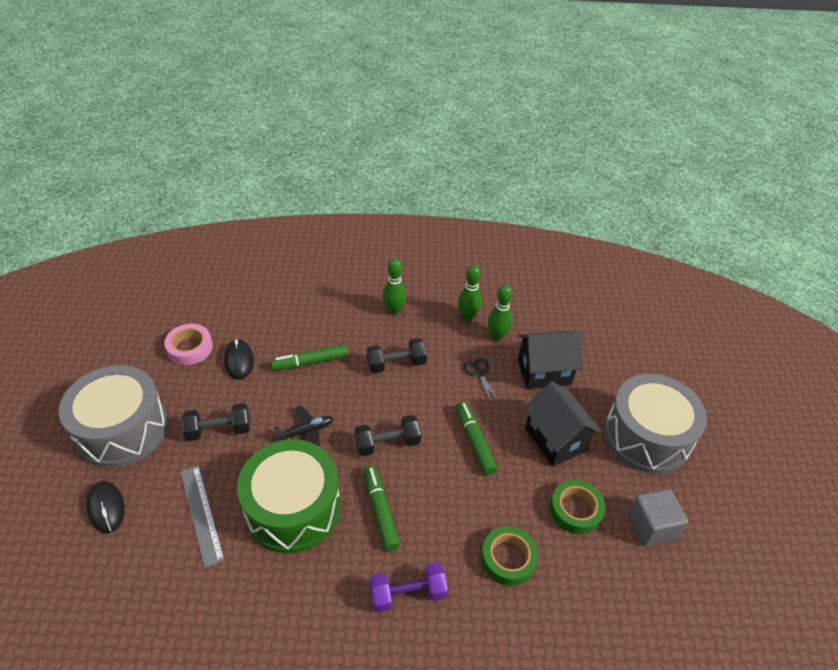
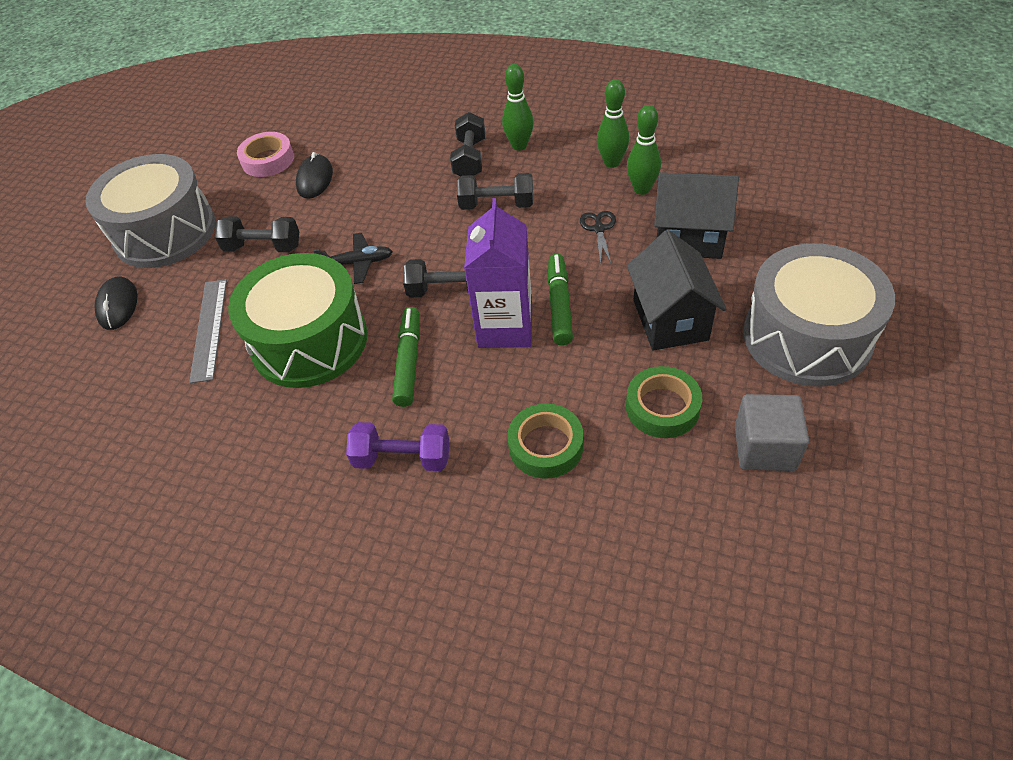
camera: 25 degrees right, 5 degrees up
(310, 362) = (394, 190): green marker -> none
(360, 326) = (470, 159): none -> black dumbbell
(442, 467) = (505, 327): none -> purple carton

